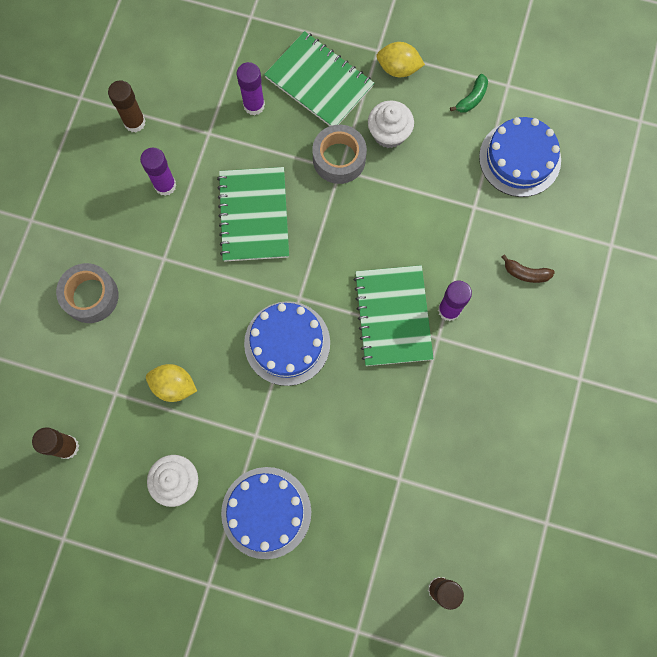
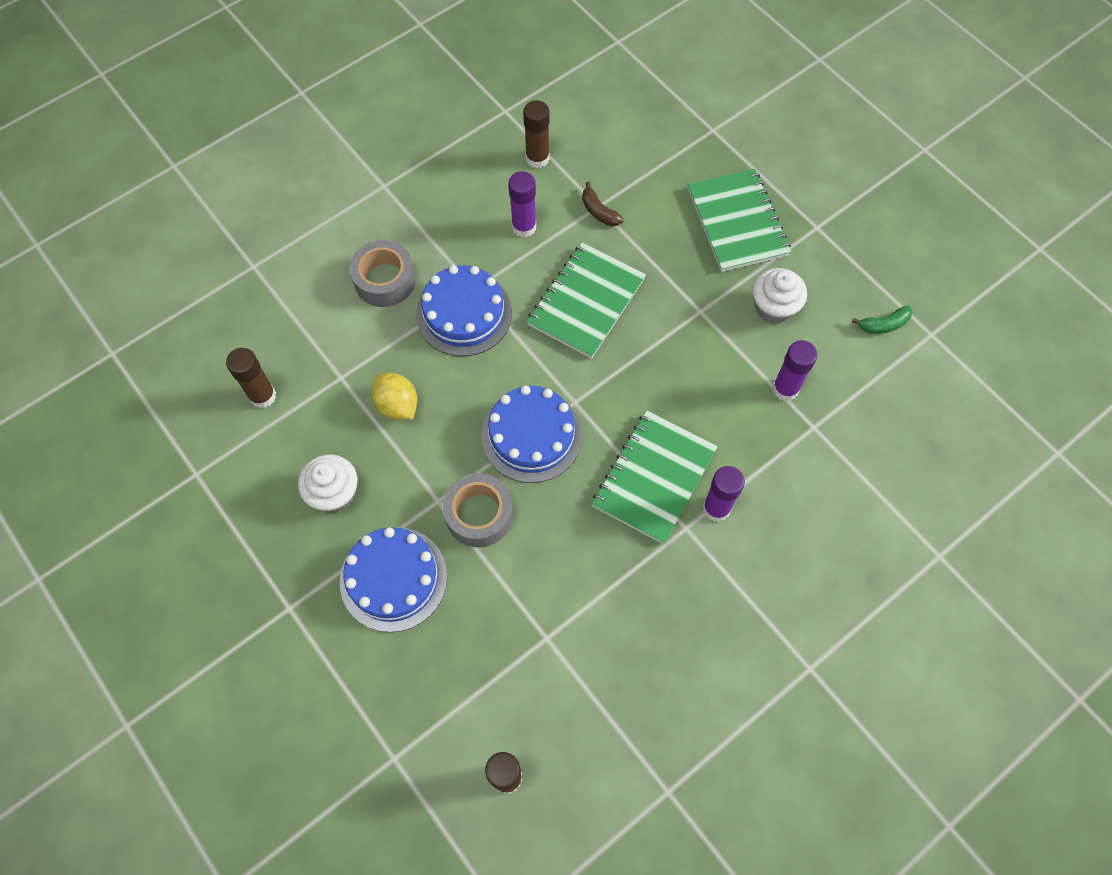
camera: 35 degrees right, 10 degrees down
(254, 105) = (658, 207): purple glue stick -> purple glue stick (785, 389)
(339, 159) = (706, 301): grey tape -> grey tape (479, 514)
(398, 68) = (826, 254): yellow lemon -> none
(519, 158) = (895, 410): blue cake -> blue cake (464, 314)
(526, 273) = (824, 524): brown banana -> brown banana (599, 211)

